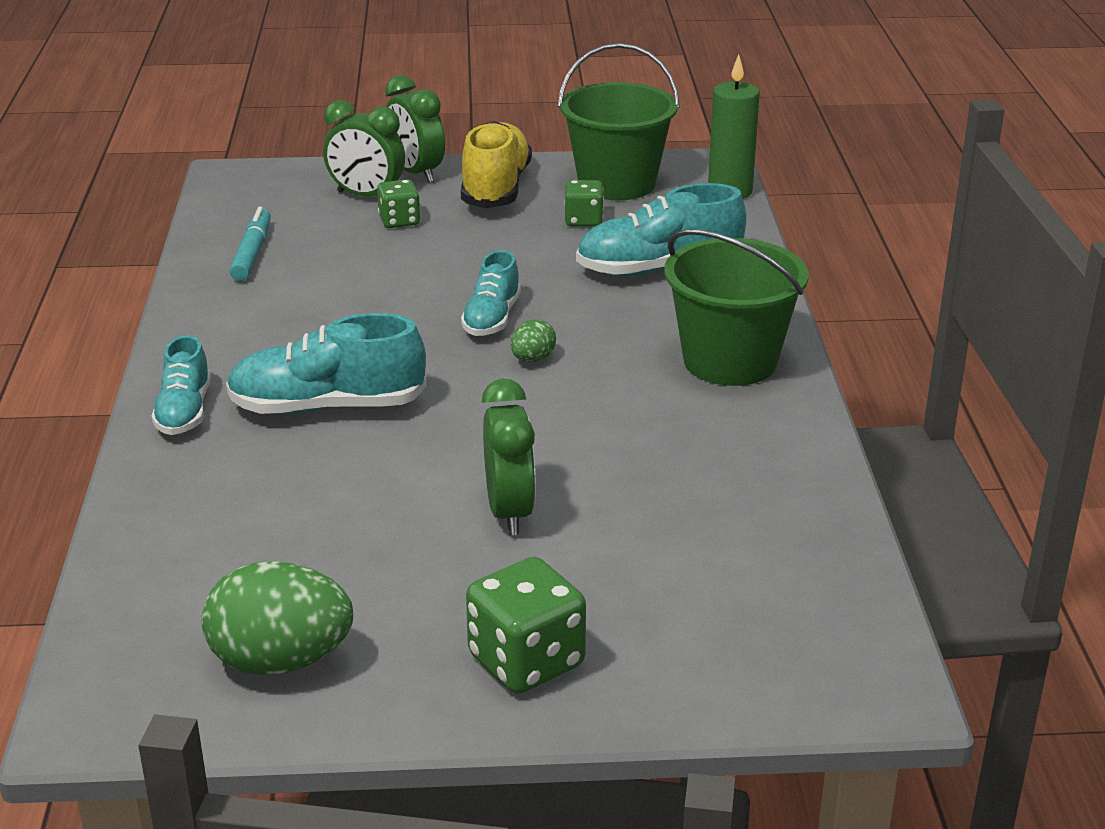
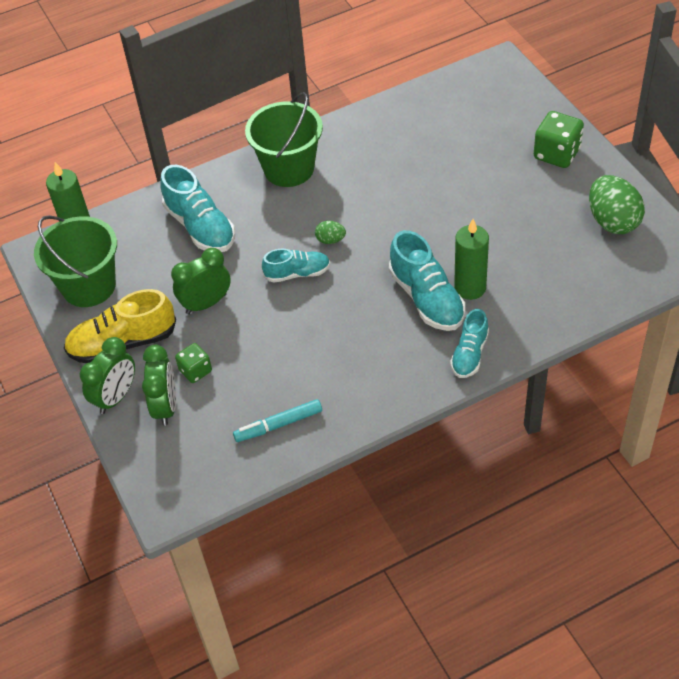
camera: 110 degrees left, 20 degrees up
(184, 412) = (469, 354): turquoise shoe -> turquoise shoe turned 135 degrees clockwise
(304, 451) = (470, 288): none -> green candle
(509, 512) = (467, 196): green clock -> green clock (206, 303)
(583, 220) = (152, 282): green dice -> none

